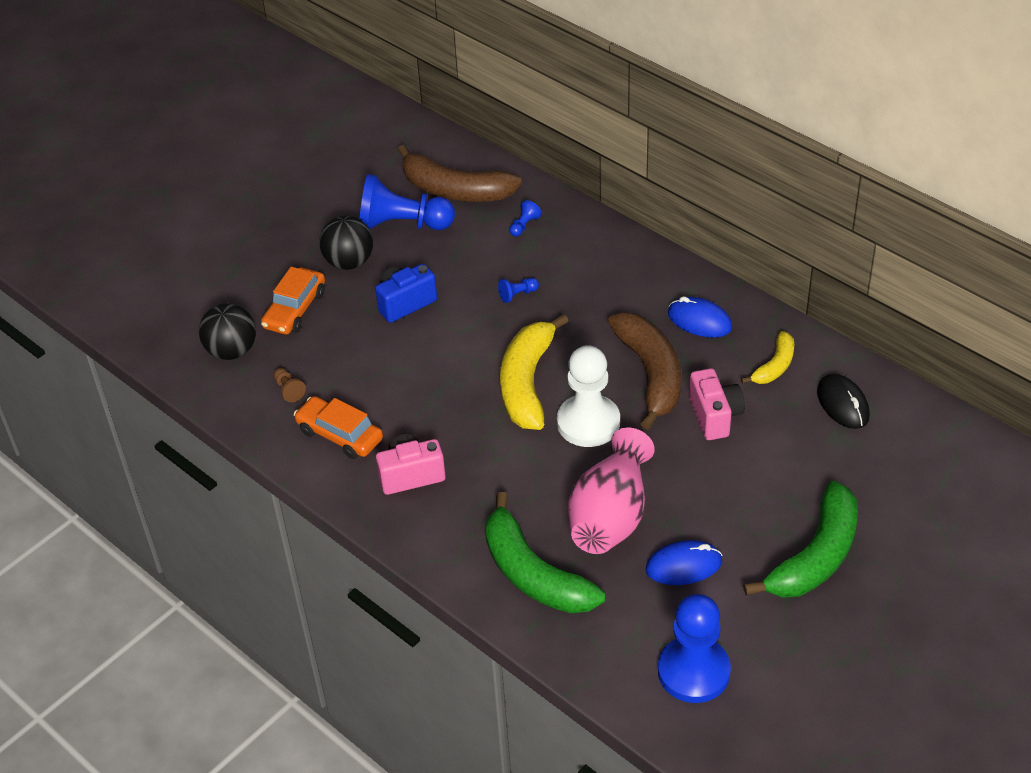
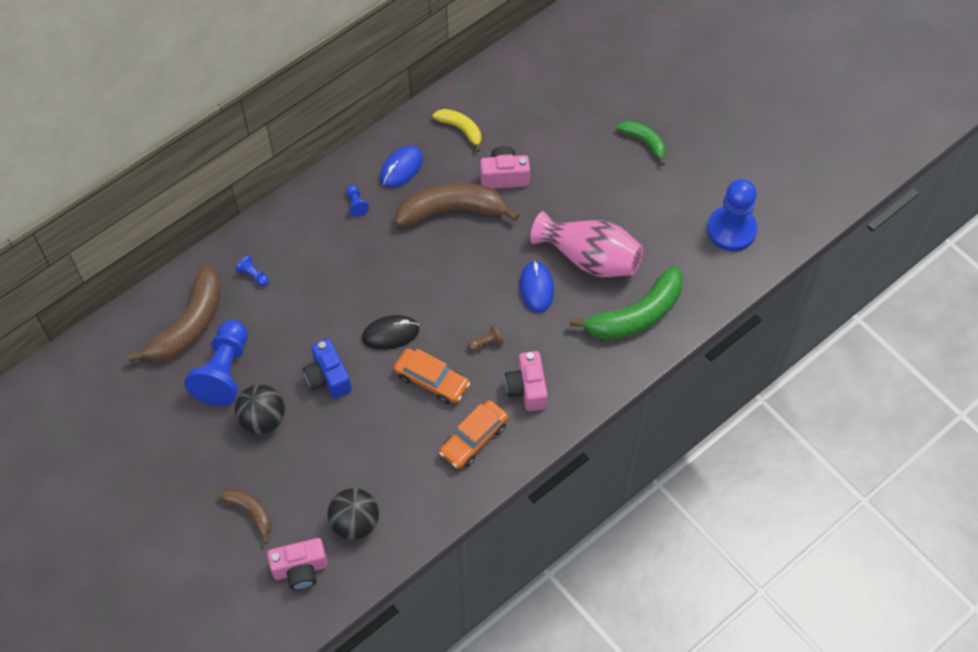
camera: 85 degrees left, 15 degrees up
(178, 318) = (300, 570): none -> pink camera
(242, 271) = (250, 512): none -> brown banana
(288, 390) = (413, 476): brown pawn -> brown pawn (486, 343)
(295, 310) = (314, 468): orange car -> orange car (431, 380)
(517, 295) = (339, 290): blue pawn -> blue pawn (356, 204)
(527, 383) = (443, 296): yellow banana -> none
(588, 423) = (495, 259): white pawn -> none
(683, 566) = (642, 220): blue mouse -> blue mouse (536, 288)
(815, 556) = (644, 142): green banana -> green banana, size x0.54
(843, 404) = (508, 96): black mouse -> black mouse (390, 334)

